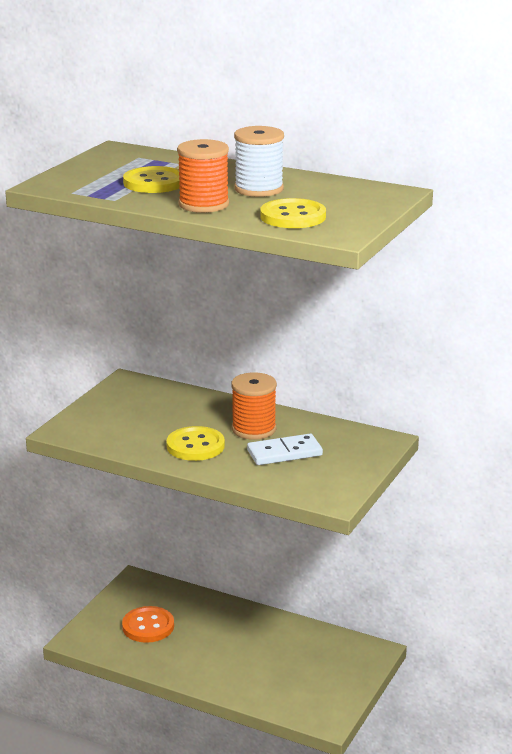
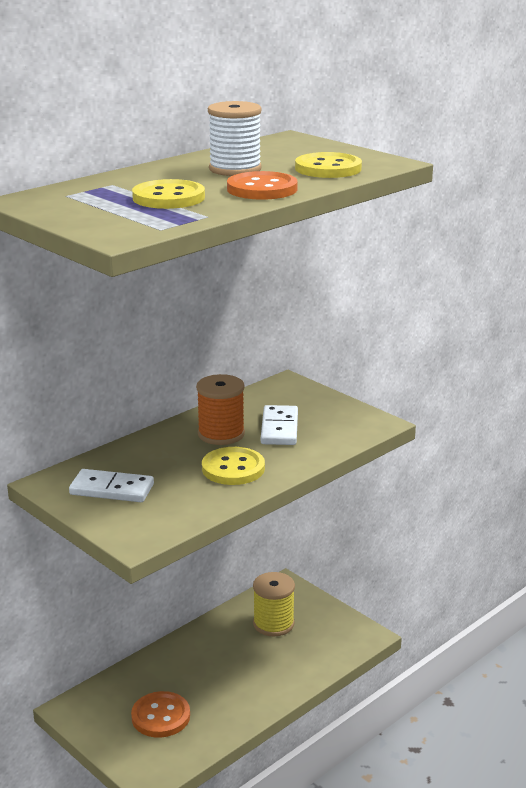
camera: 70 degrees left, 0 degrees up
(130, 405) = (112, 489): none -> white domino
(203, 204) = (262, 189): orange spool -> orange button
(308, 657) = (273, 624): none -> yellow spool

